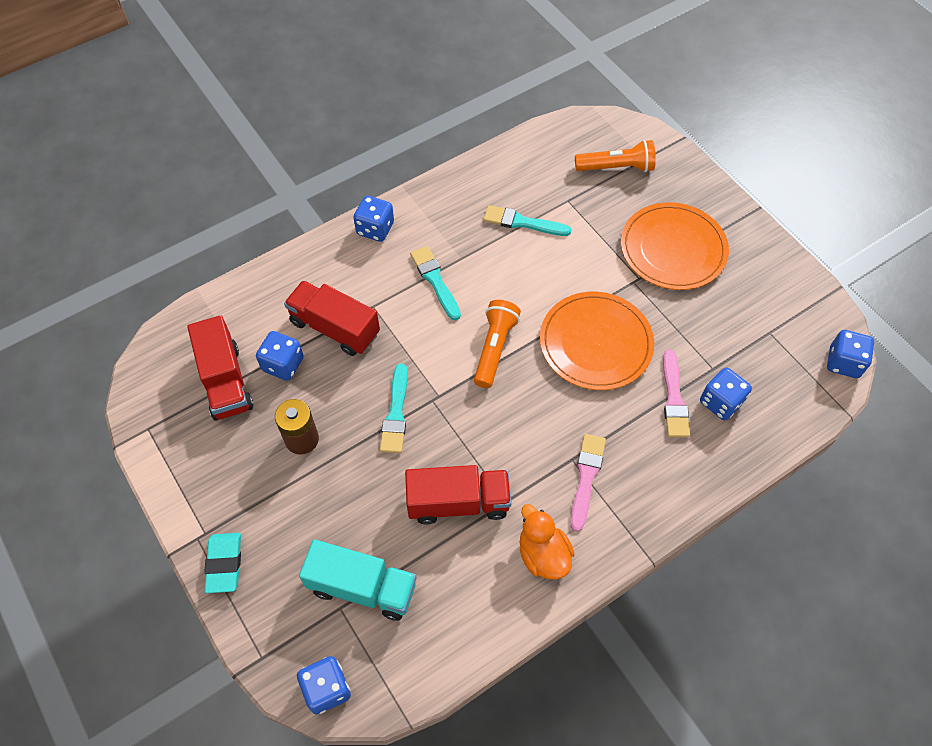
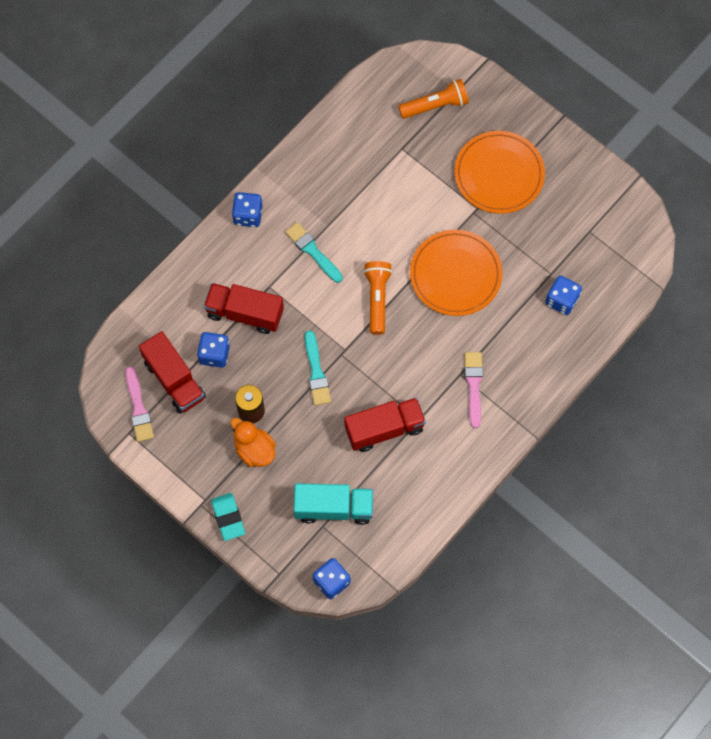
camera: 15 degrees left, 10 degrees up
(522, 222) = (369, 179): turquoise brush -> none
(543, 554) = (456, 451): orange duck -> orange duck (254, 450)
(674, 399) = (526, 306): pink brush -> pink brush (138, 408)
(843, 363) = (649, 243): blue dice -> none

